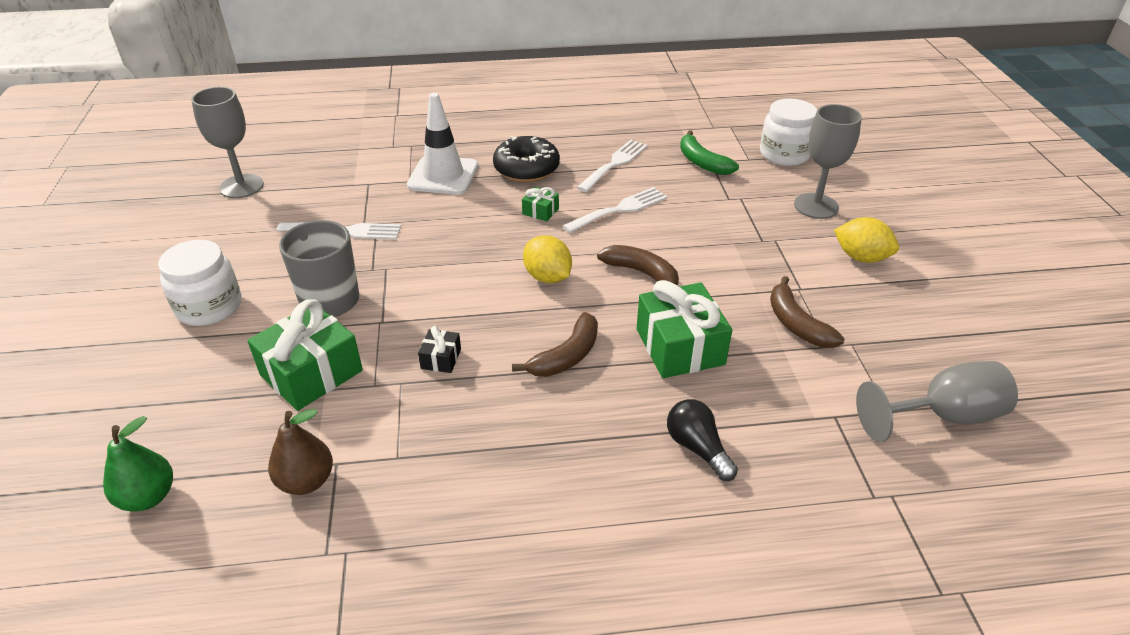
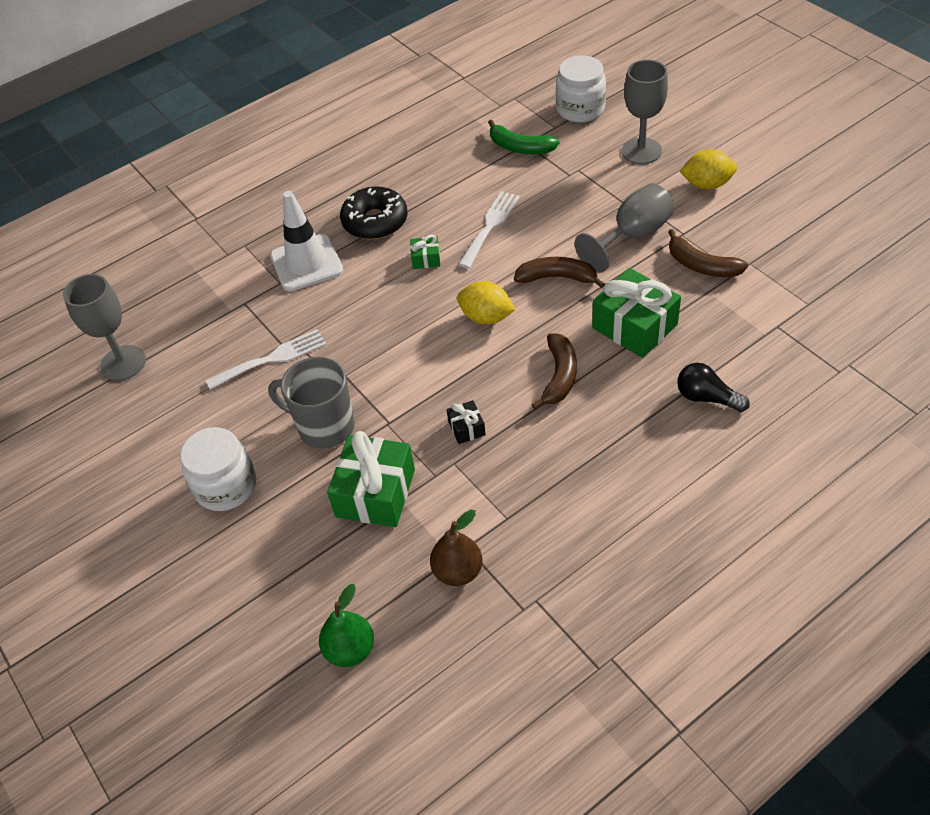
camera: 25 degrees left, 10 degrees up
(614, 164) = (448, 182): white fork -> none
(943, 416) = (843, 290): grey goblet -> grey goblet (633, 236)

